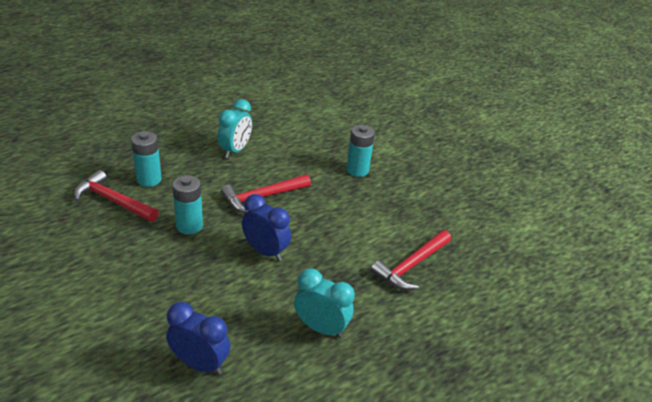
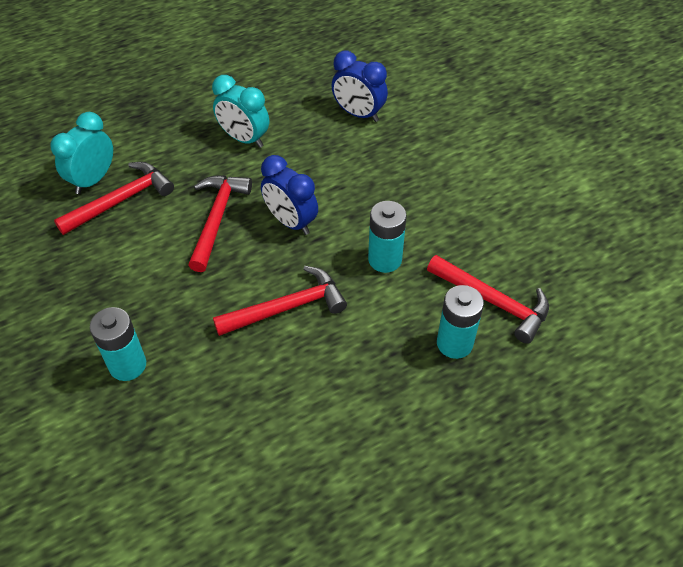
camera: 170 degrees left, 15 degrees up
(235, 150) = (325, 414): turquoise clock -> turquoise clock (93, 180)
(327, 253) = (217, 219): none -> red hammer

